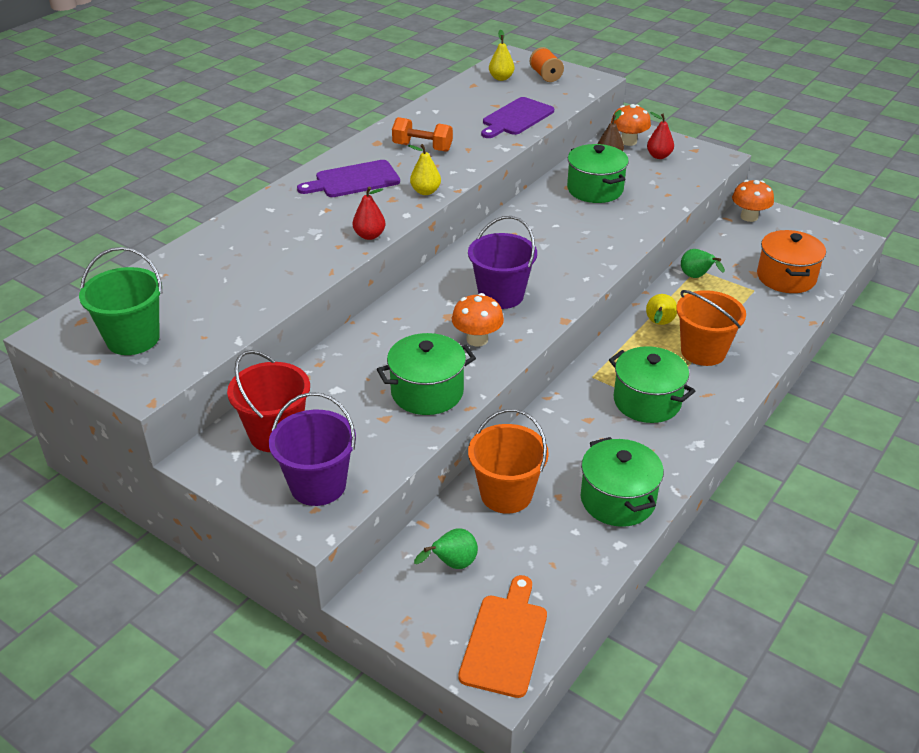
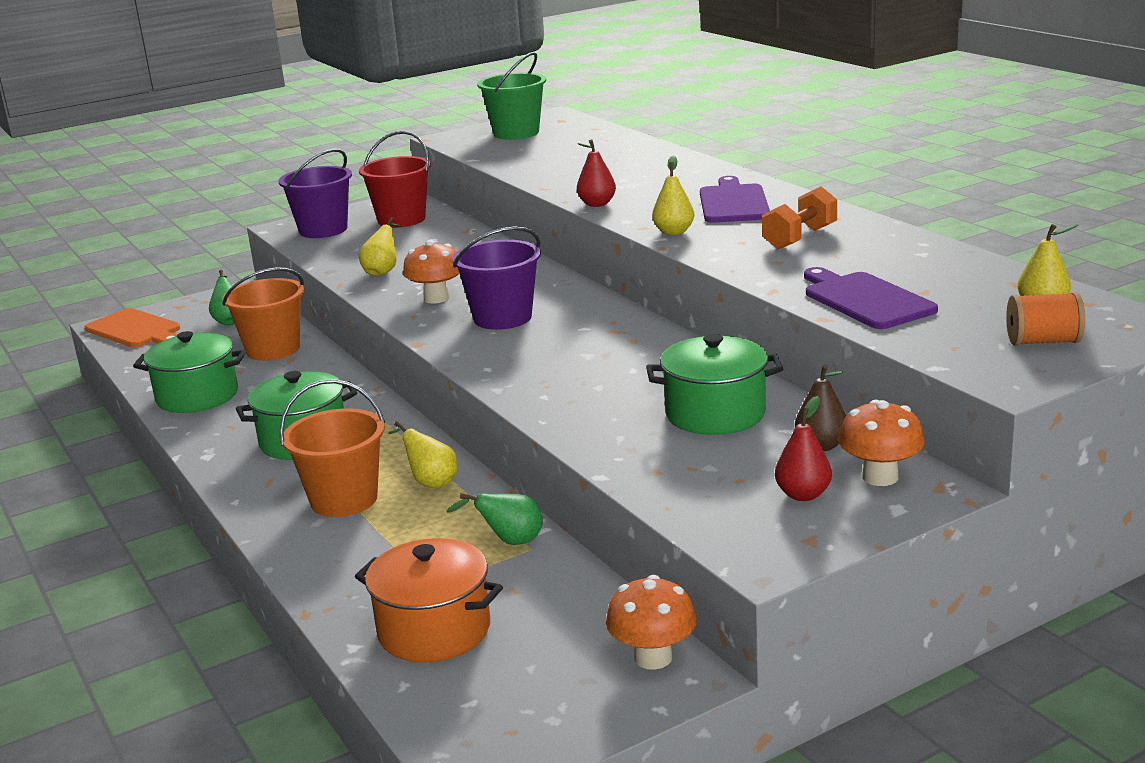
camera: 115 degrees right, 15 degrees down
(427, 392) = (383, 271): green pot -> yellow pear

